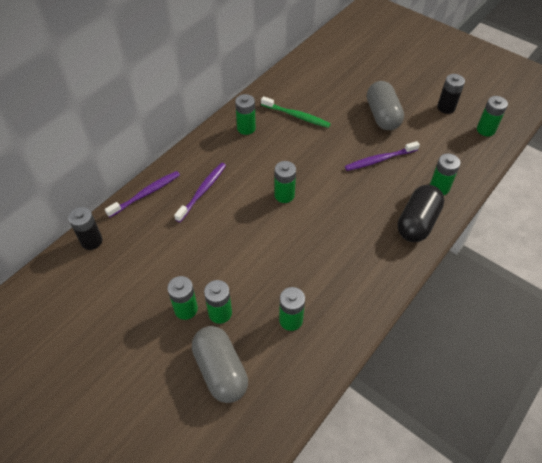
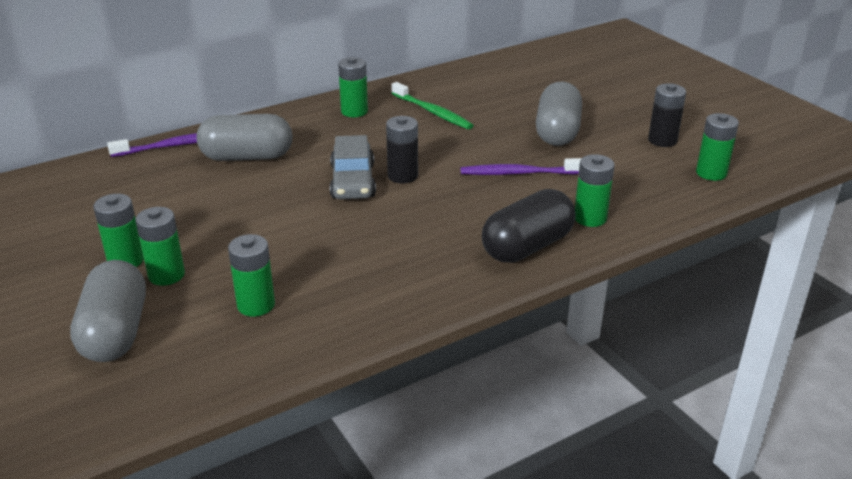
camera: 20 degrees right, 20 degrees down
(91, 241) = (70, 173): black battery -> black battery (402, 176)
(202, 191) = (247, 157): purple toothbrush -> grey capsule
(284, 195) = (353, 181): green battery -> grey car

